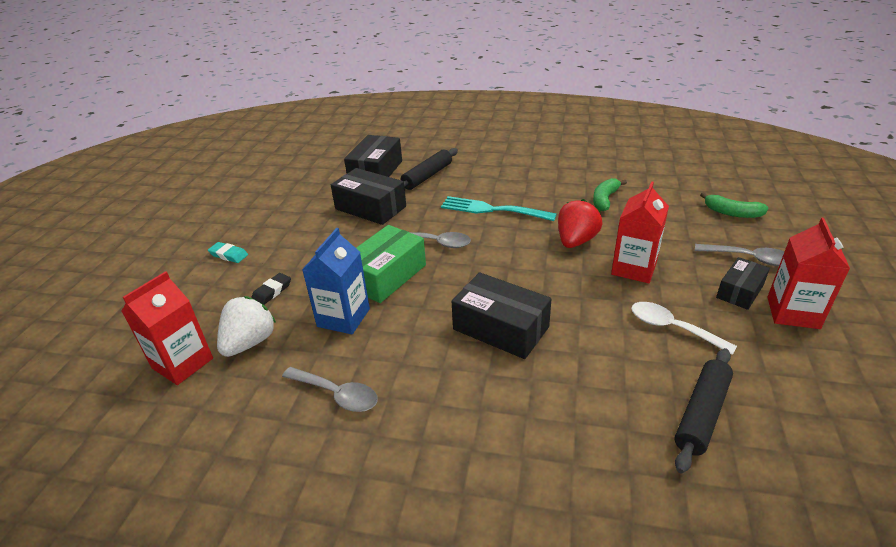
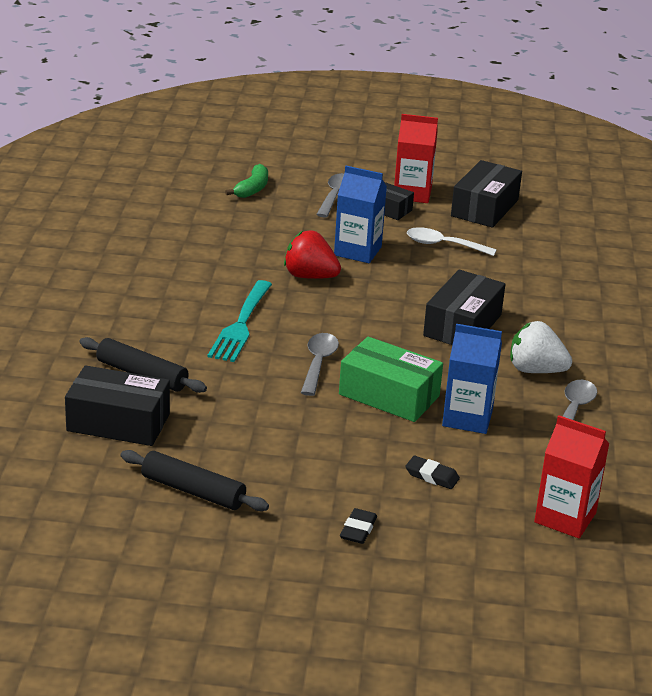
camera: 100 degrees left, 5 degrees down
(229, 255) = (358, 529): turquoise eraser -> black eraser
(250, 343) = (522, 476): white strawberry -> white strawberry (535, 370)
(370, 208) = (232, 418): black box -> black box (484, 208)
(605, 199) = (220, 251): green banana -> none
(634, 268) = (357, 251): red carton -> blue carton
(672, 328) = (443, 245): white spoon -> white spoon turned 75 degrees clockwise
(701, 414) = (537, 248): black rolling pin -> black rolling pin (193, 491)

